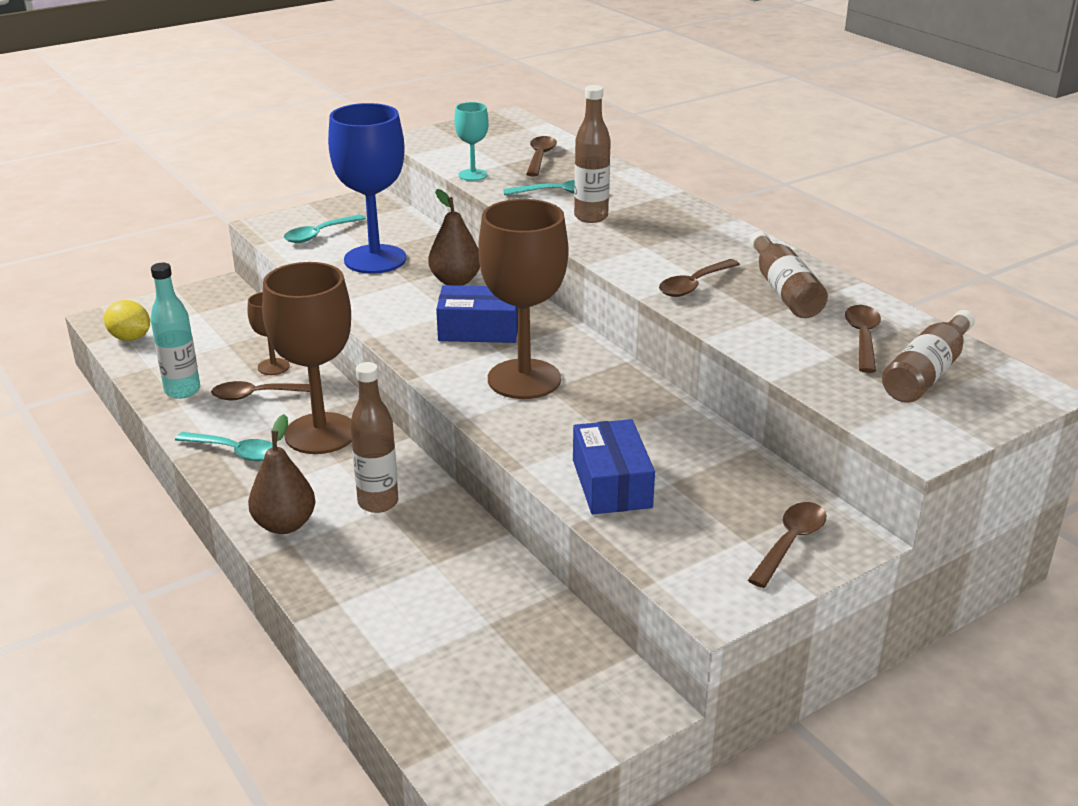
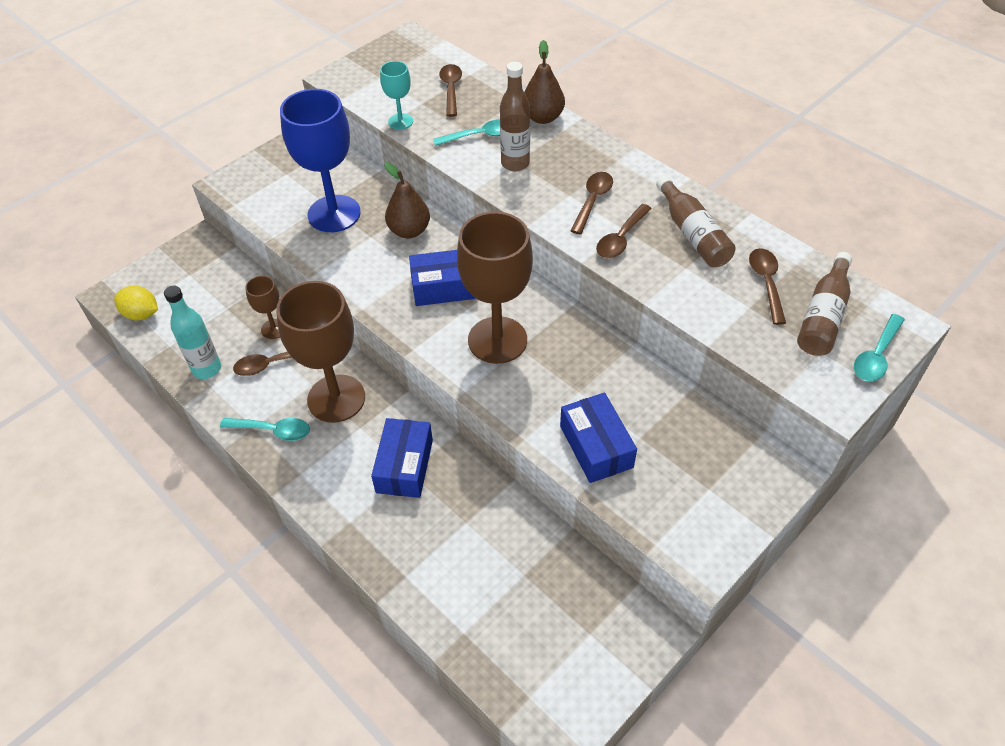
camera: 10 degrees left, 20 degrees up
(285, 524) = (338, 503): brown pear -> brown pear (542, 117)
(319, 234) = (277, 189): turquoise spoon -> turquoise spoon (876, 356)
(378, 502) = (404, 466): brown bottle -> blue box
(790, 543) = (743, 486): brown spoon -> brown spoon (592, 201)

